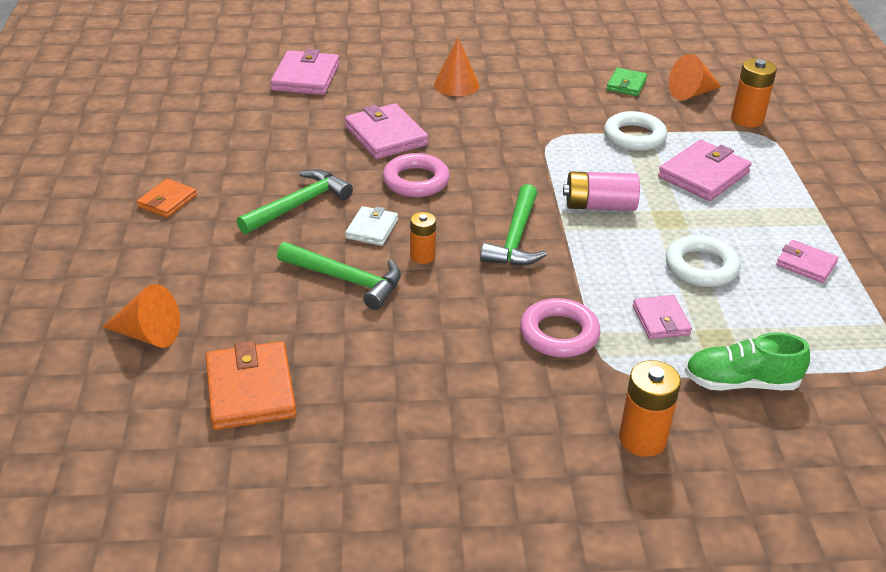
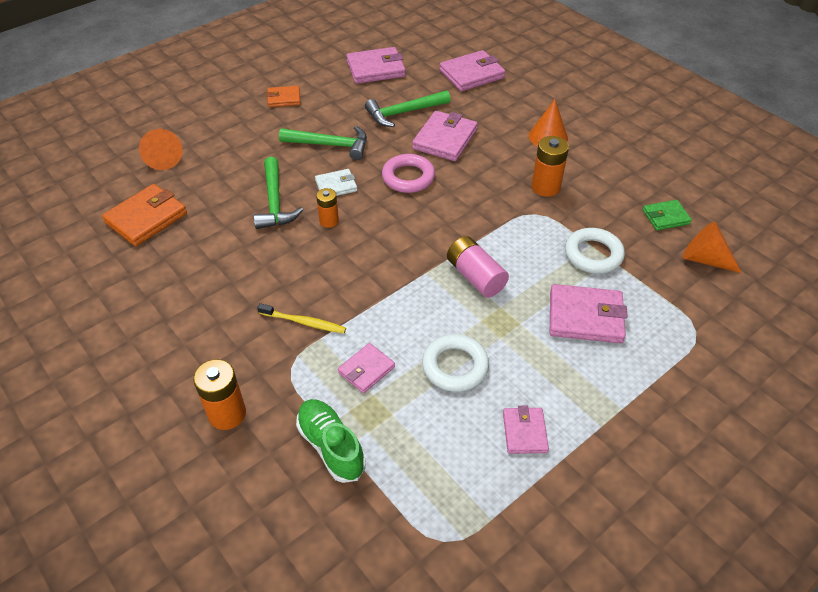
camera: 55 degrees right, 10 degrees up
(208, 123) = (376, 69): none -> pink wallet
(516, 238) = (391, 253): green hammer -> green hammer (403, 113)
(559, 334) = (304, 322): pink ring -> yellow toothbrush
(747, 119) = (708, 310): orange battery -> orange battery (545, 187)

